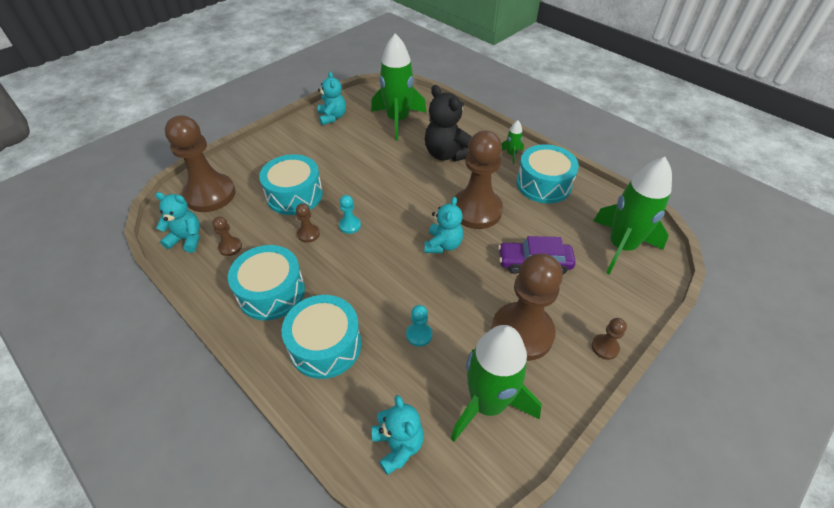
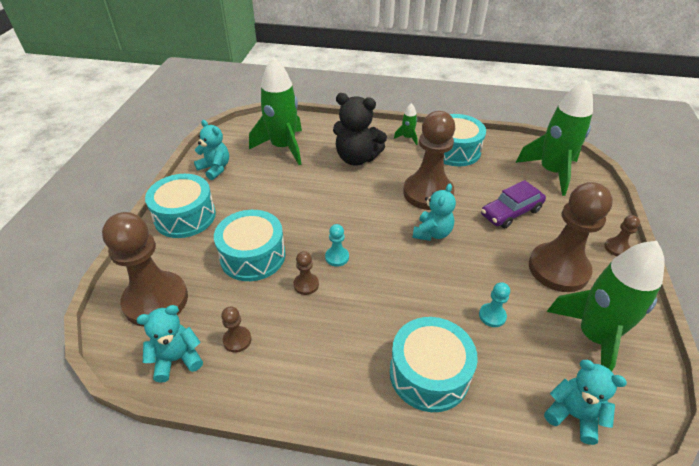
camera: 35 degrees left, 5 degrees down
(271, 292) = (327, 358): turquoise drum -> turquoise drum (185, 216)
(443, 245) = (432, 233): turquoise teddy bear -> turquoise teddy bear turned 45 degrees clockwise

